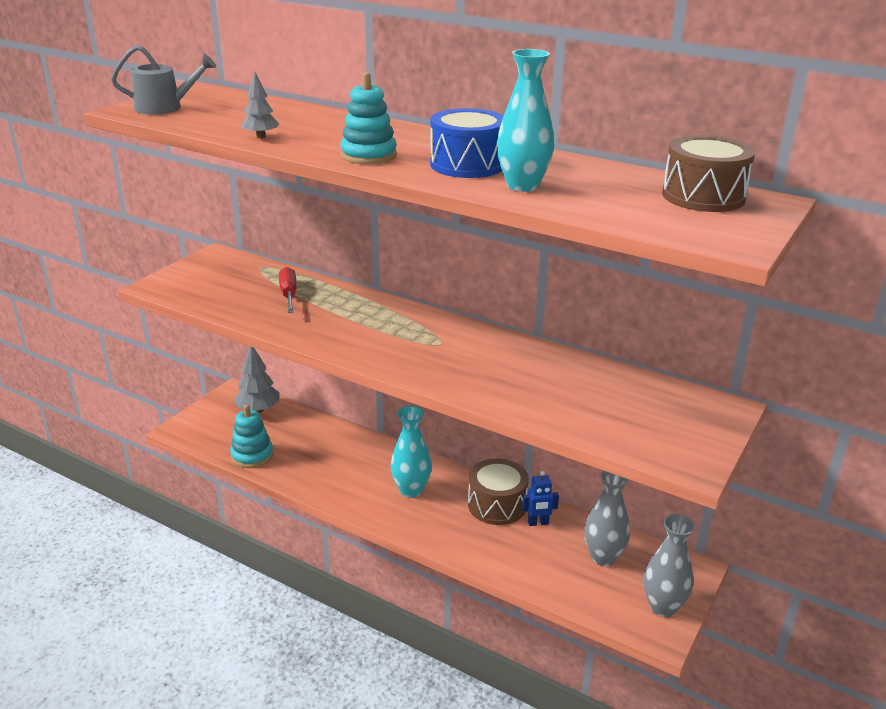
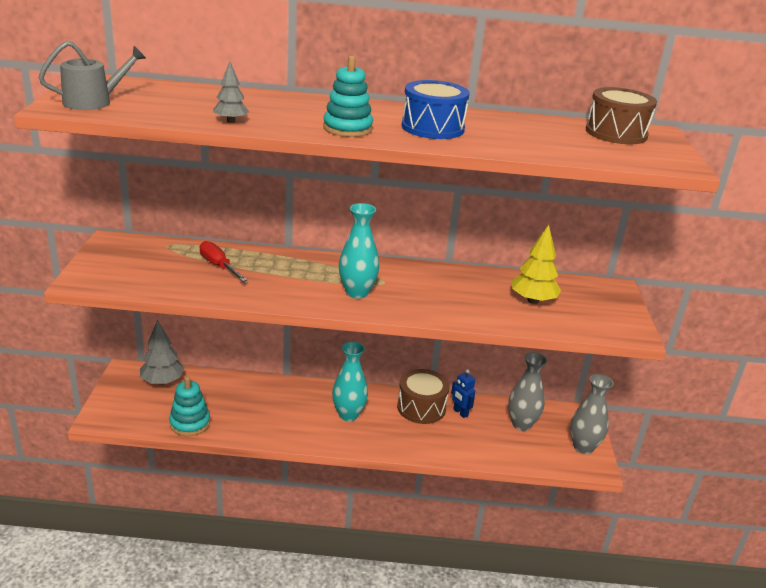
camera: 30 degrees left, 0 degrees up
(522, 186) = (496, 140): turquoise vase -> turquoise vase (357, 292)
(538, 523) = (460, 412): blue robot -> blue robot turned 90 degrees clockwise
(597, 399) = (533, 300): none -> yellow tree

